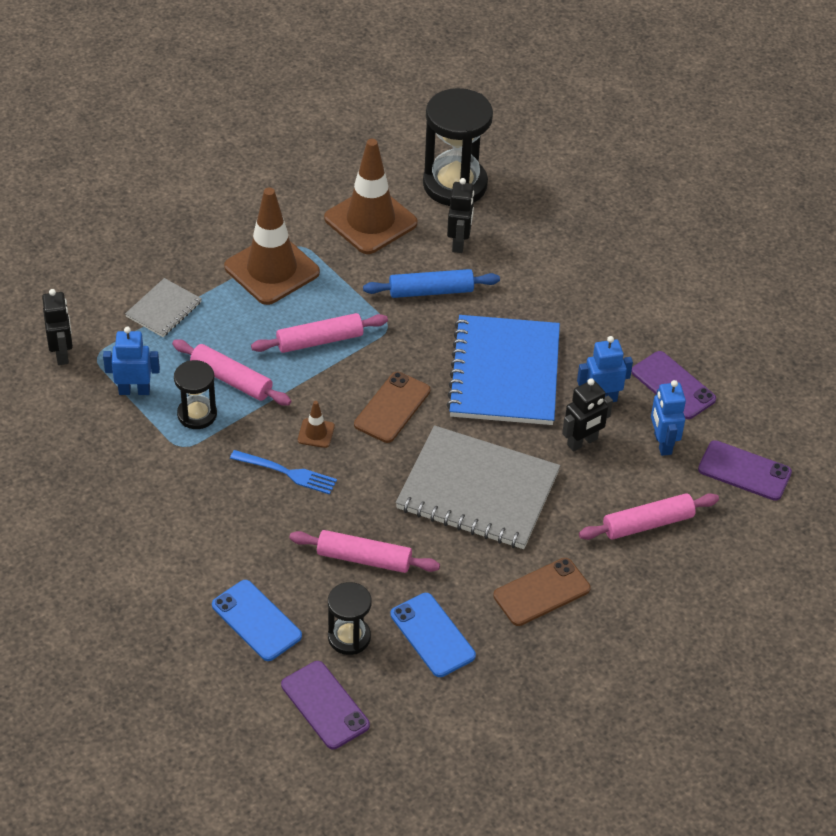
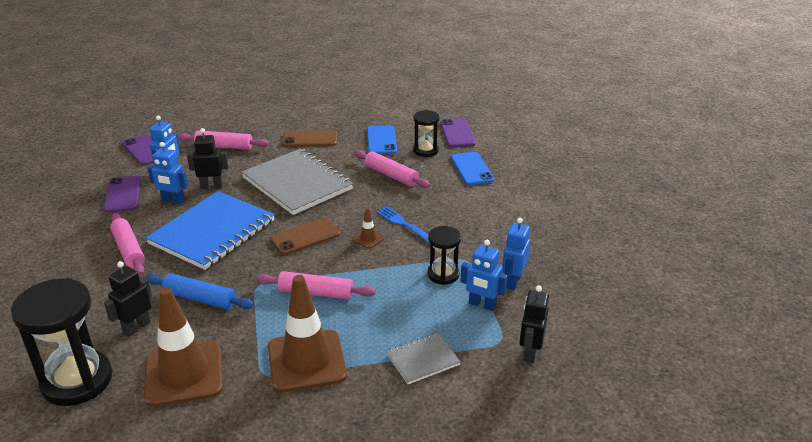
camera: 150 degrees left, 15 degrees down
(113, 434) = (513, 281): none -> blue robot
(231, 380) = (402, 288): pink rolling pin -> pink rolling pin (128, 250)

